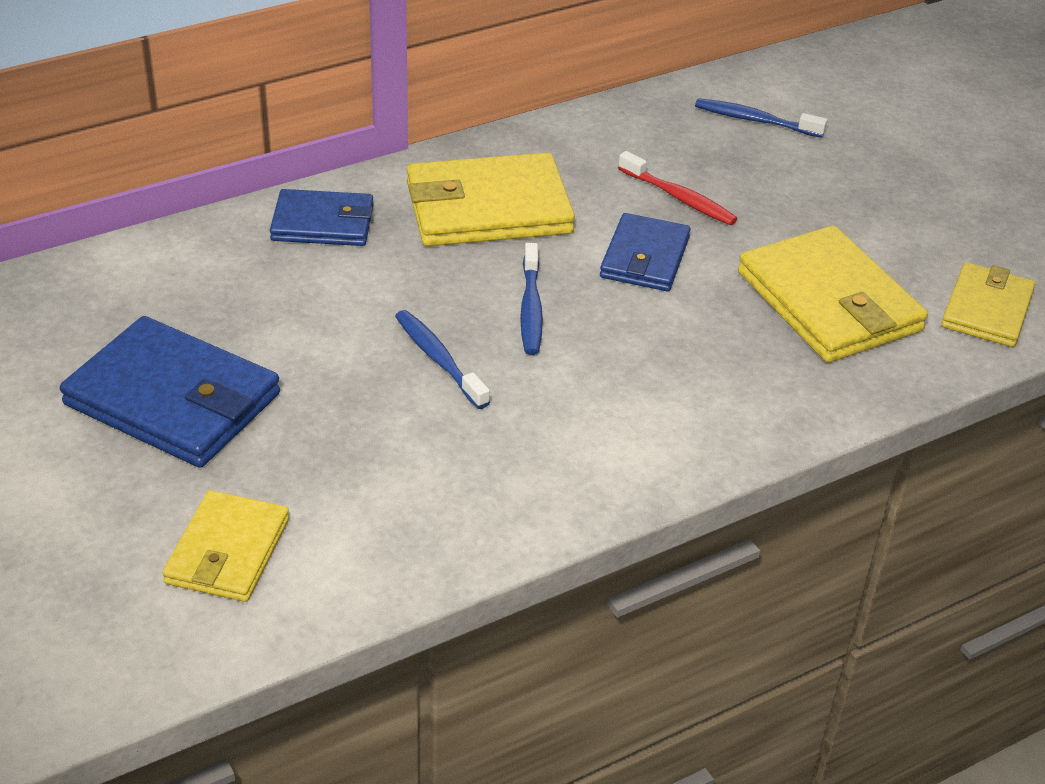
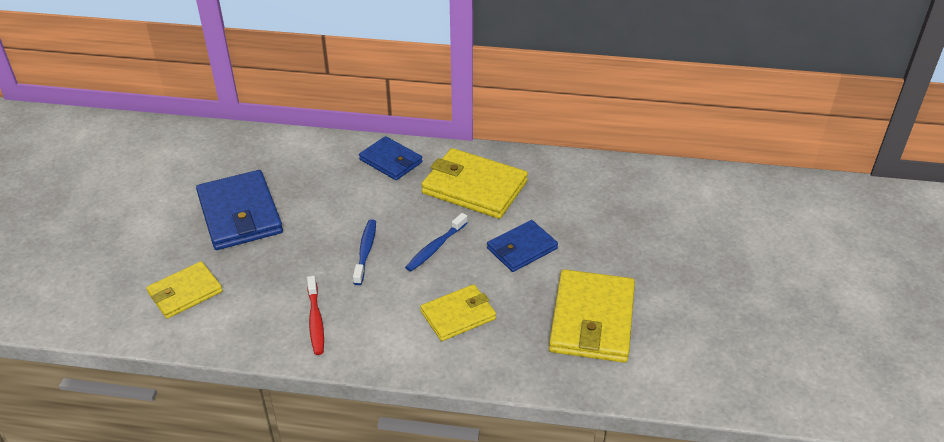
camera: 40 degrees right, 0 degrees up
(679, 198) = (578, 225): red toothbrush -> red toothbrush (315, 321)
(755, 120) = (672, 201): blue toothbrush -> none
(987, 309) = (680, 371): yellow wallet -> yellow wallet (458, 315)

